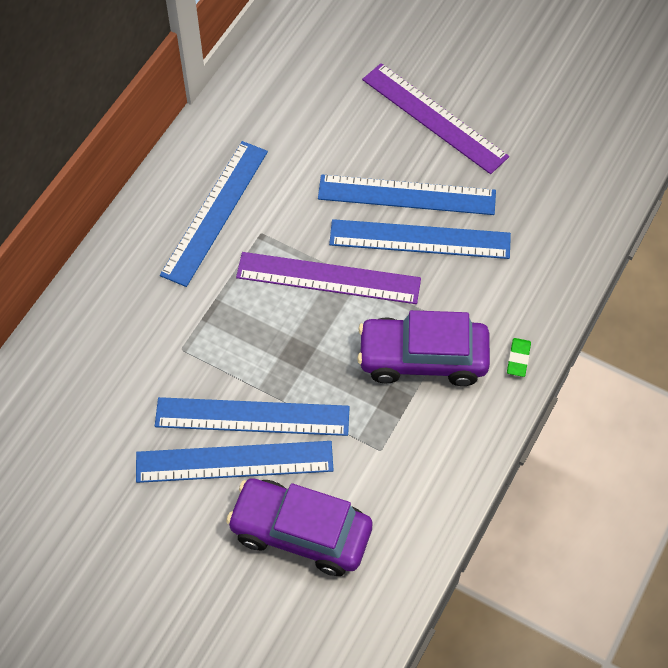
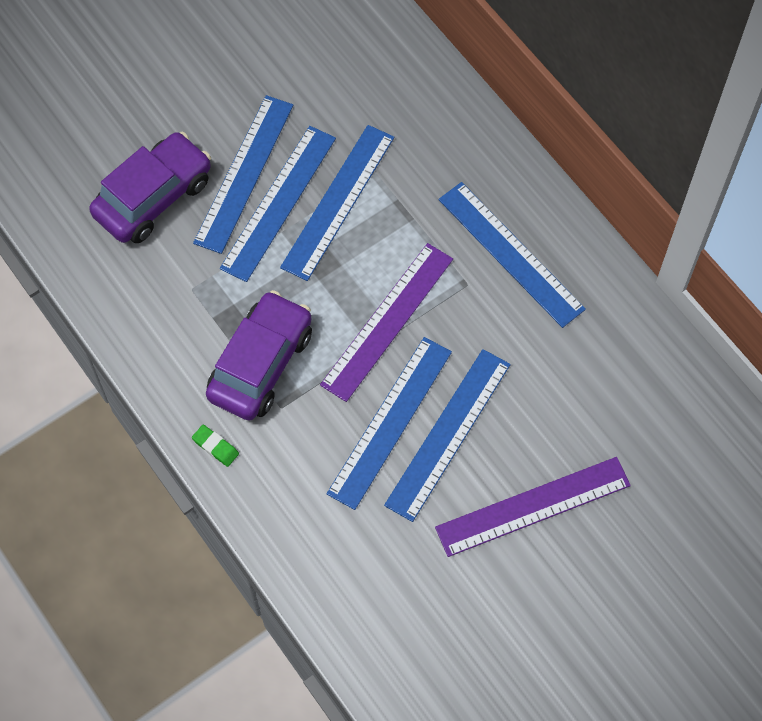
camera: 115 degrees right, 5 degrees up
(227, 367) = (338, 201): none -> blue ruler

